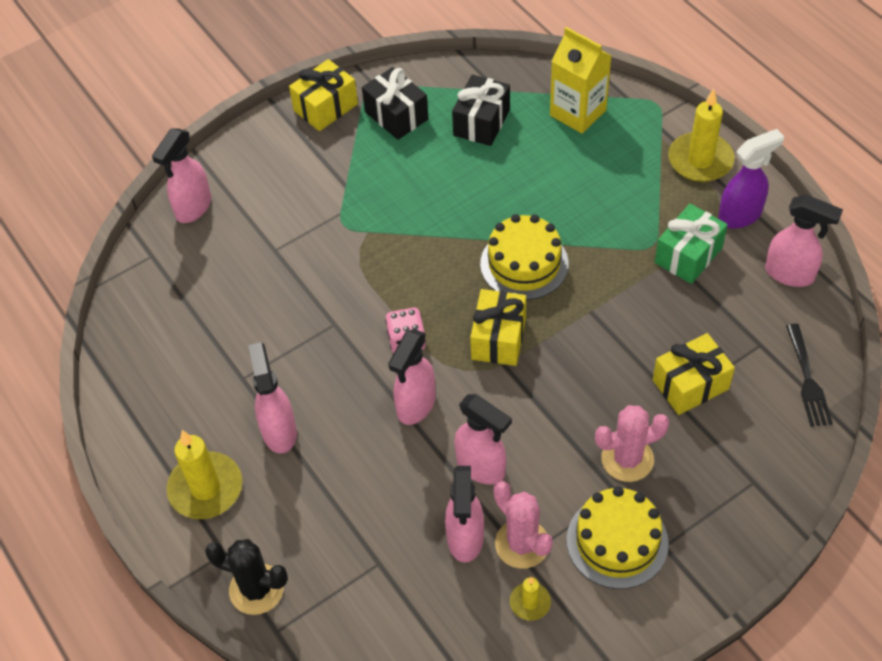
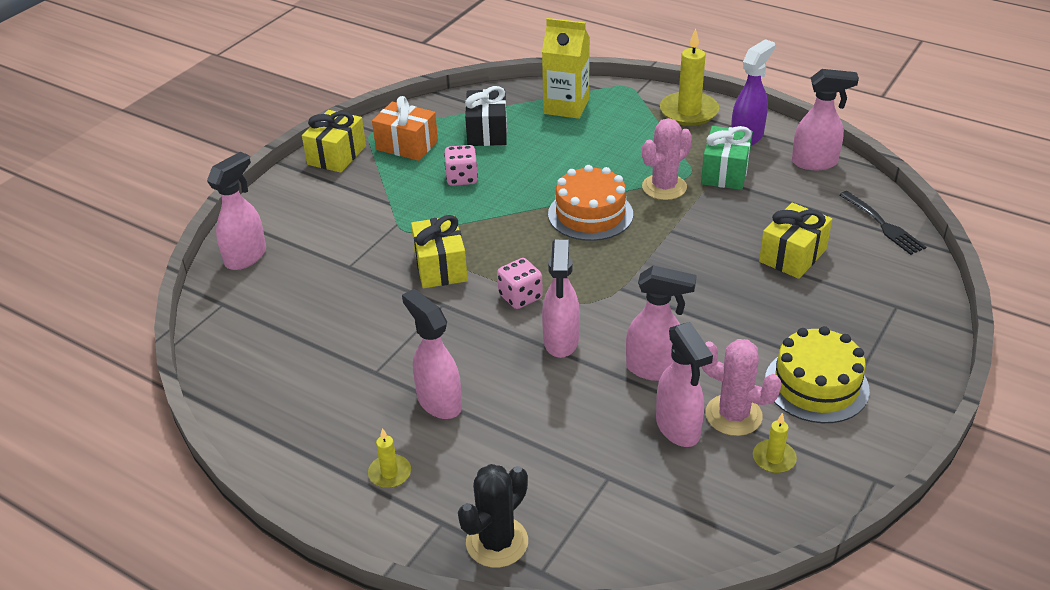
camera: 25 degrees left, 15 degrees down
(193, 208) = (246, 257): pink spray bottle -> pink spray bottle turned 150 degrees counterclockwise
(205, 488) = (390, 473): yellow candle -> yellow candle, size x0.51
(256, 589) = (497, 542): black cactus -> black cactus turned 45 degrees counterclockwise
(396, 115) = (407, 145): black gift -> orange gift
(427, 176) = (462, 178): none -> pink dice
(498, 338) = (604, 271): yellow gift -> yellow gift (440, 267)
(524, 264) = (590, 214): yellow cake -> orange cake
(627, 459) = (779, 322): pink cactus -> pink cactus (664, 187)

